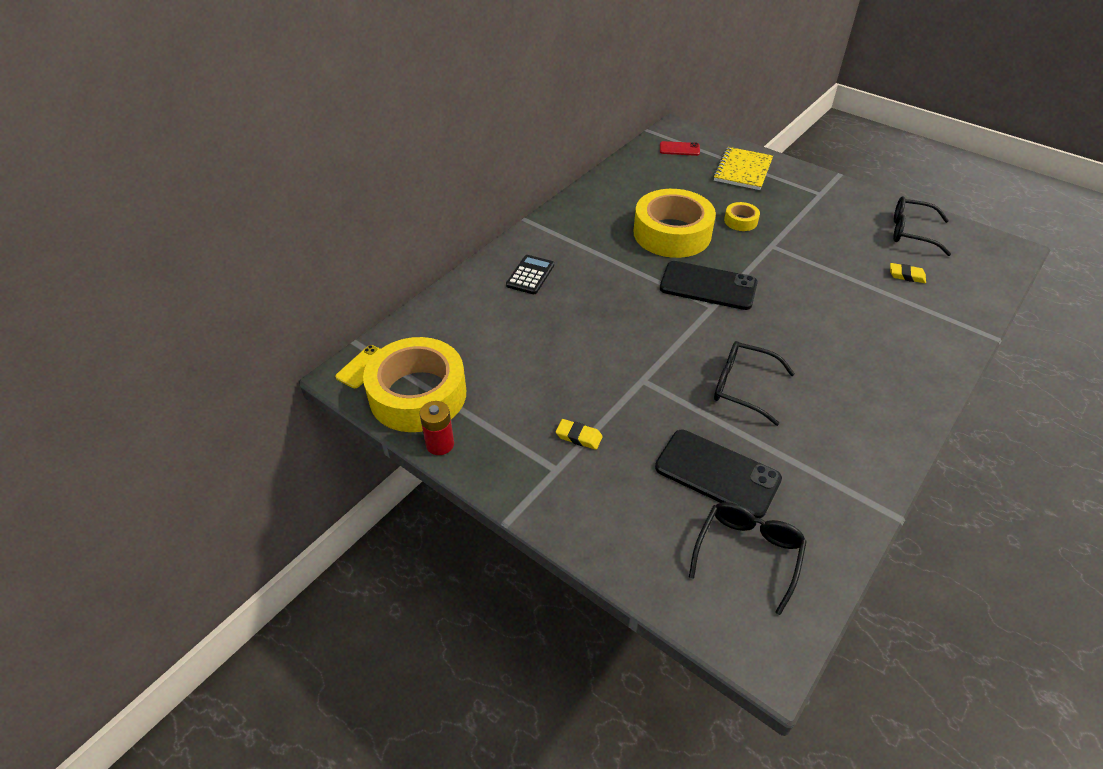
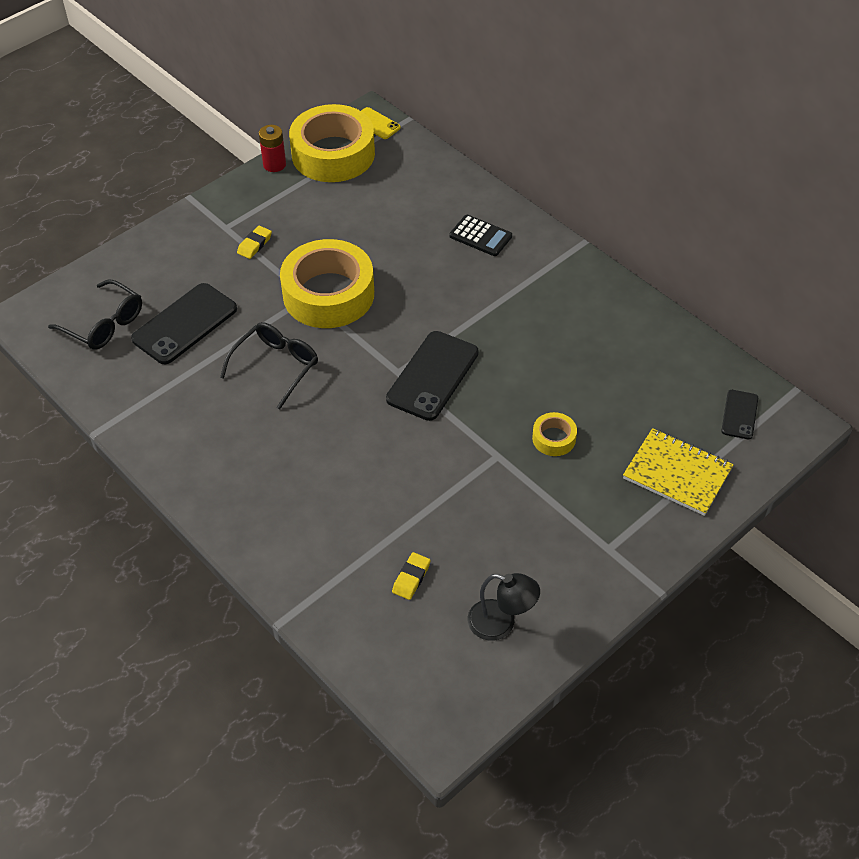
camera: 100 degrees right, 5 degrees up
(672, 233) = (537, 365): yellow tape -> yellow tape (328, 294)
(679, 149) = (739, 415): red phone -> black phone
(911, 232) = (501, 623): black glasses -> black lamp

